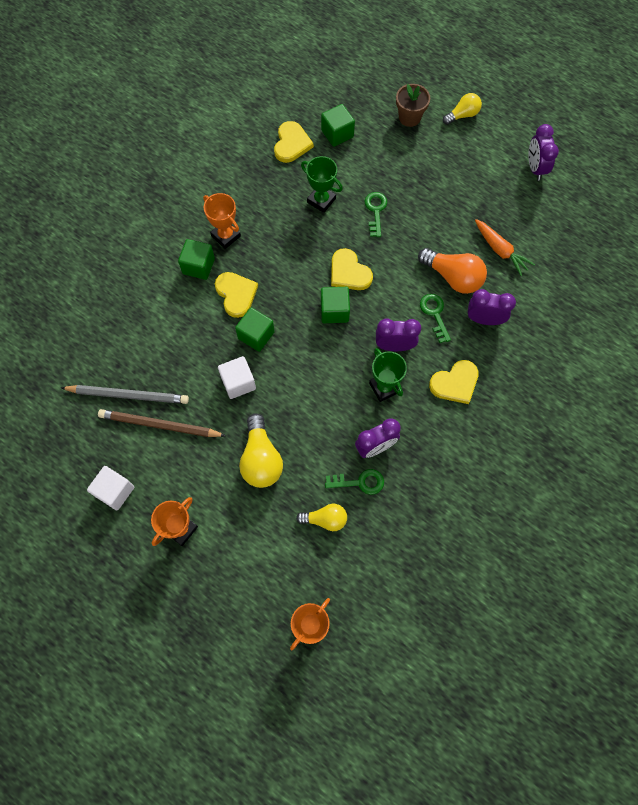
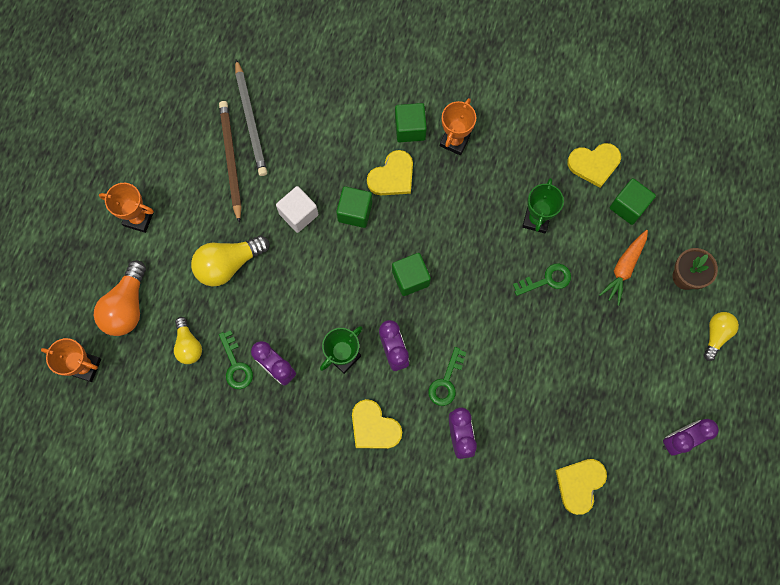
camera: 70 degrees right, 5 degrees up
(115, 491) = (155, 148): white cube -> none
(349, 272) = (461, 277): yellow heart -> yellow heart (579, 484)
(434, 314) = (446, 382): green key -> green key turned 150 degrees clockwise
(453, 277) = (498, 388): orange light bulb -> orange light bulb (127, 307)
(462, 115) = (716, 335): yellow light bulb -> yellow light bulb turned 105 degrees counterclockwise
(500, 250) = (552, 430): orange carrot -> orange carrot (623, 269)

